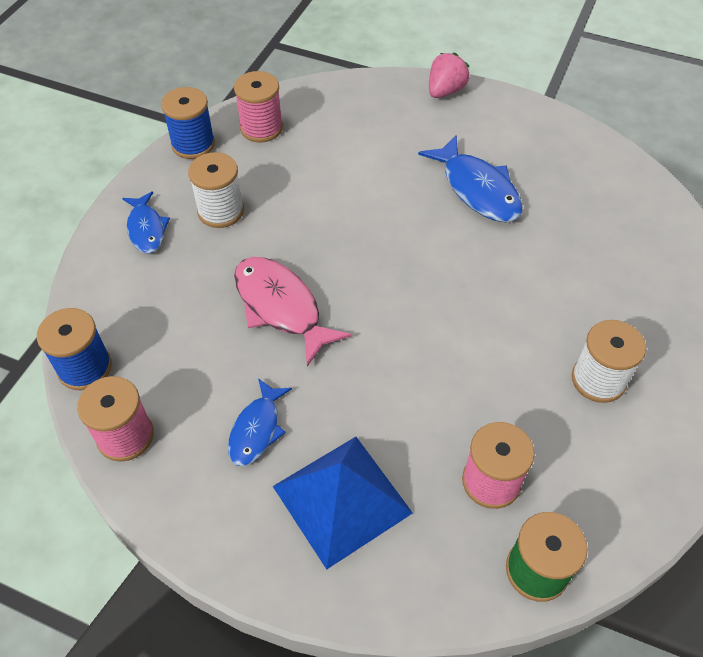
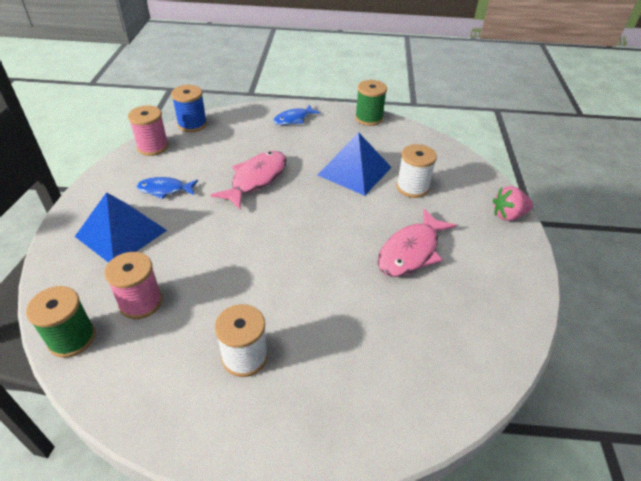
camera: 70 degrees right, 10 degrees down
(193, 144) = (369, 118): blue spool -> green spool
(221, 211) = (321, 140): white spool -> white spool (412, 187)
(261, 128) = (401, 139): pink spool -> none
(309, 195) = (354, 171): none -> blue pyramid
(445, 91) = (508, 215): pink strawberry -> pink strawberry turned 150 degrees clockwise
(477, 189) = (411, 251): blue fish -> pink fish

